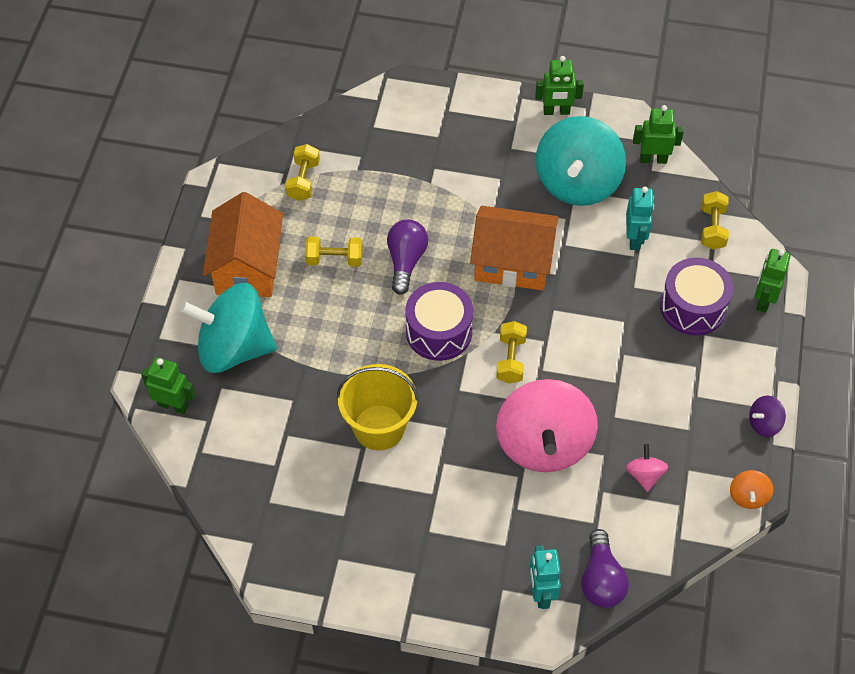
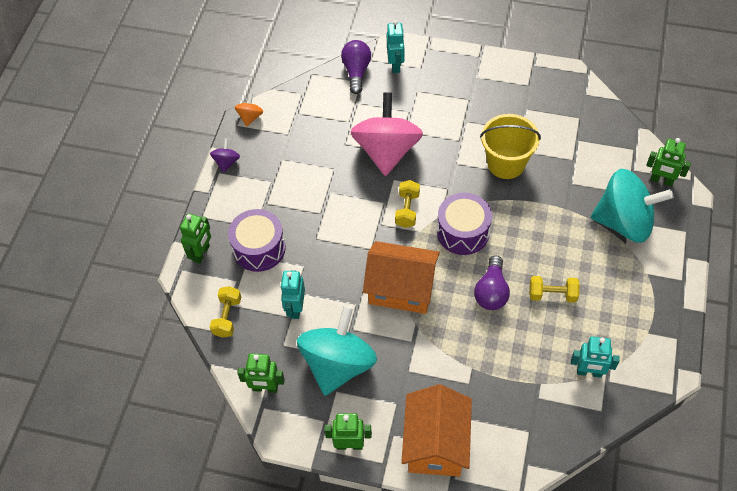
camera: 175 degrees left, 0 degrees up
(247, 267) = (626, 289): orange house -> orange house (436, 443)
(303, 180) = (589, 372): yellow dumbbell -> turquoise robot
(644, 475) = (318, 130): pink spinning top -> none
(764, 423) = (226, 162): purple spinning top -> purple spinning top turned 60 degrees counterclockwise

